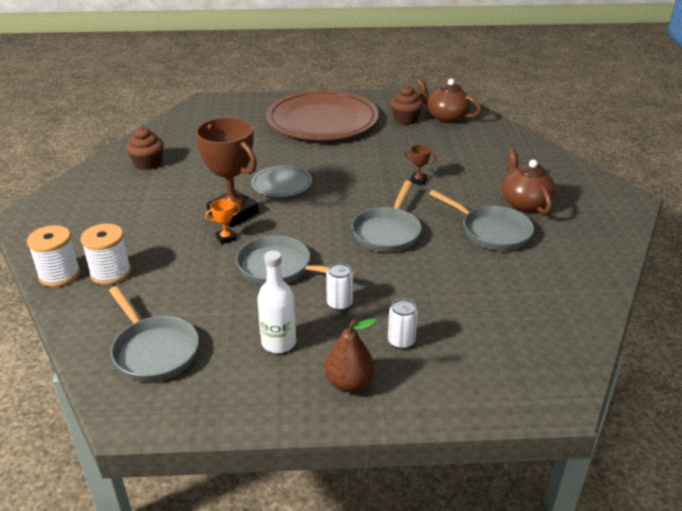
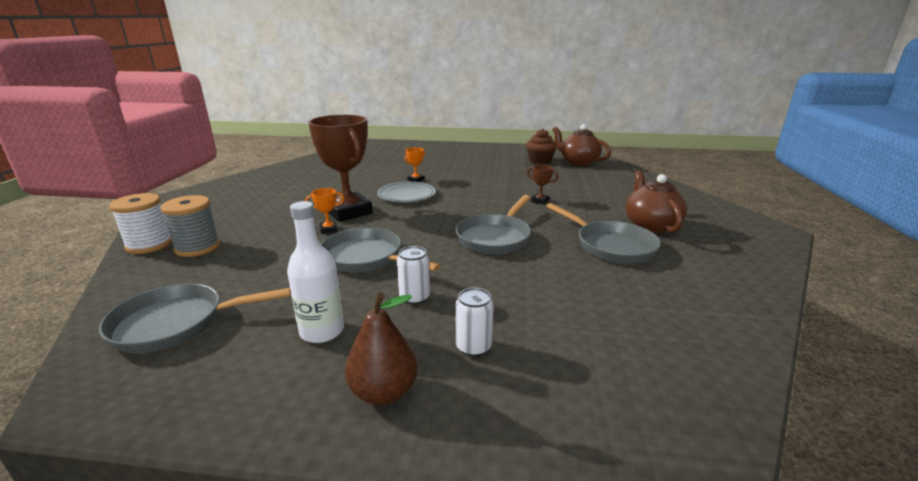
camera: 10 degrees right, 10 degrees down
(111, 273) = (198, 247): white spool -> grey spool
(148, 163) = (298, 175): brown cupcake -> none
(154, 351) = (176, 323): grey pan -> grey pan turned 105 degrees clockwise
(282, 160) = (416, 180): none -> orange trophy
(322, 121) = (464, 158): brown plate -> none

